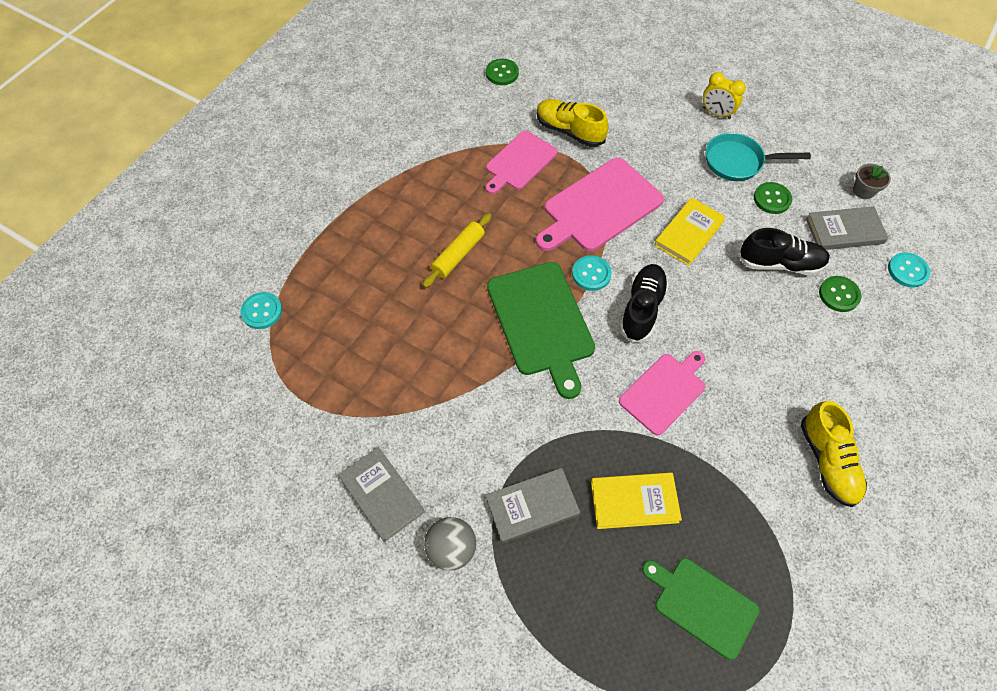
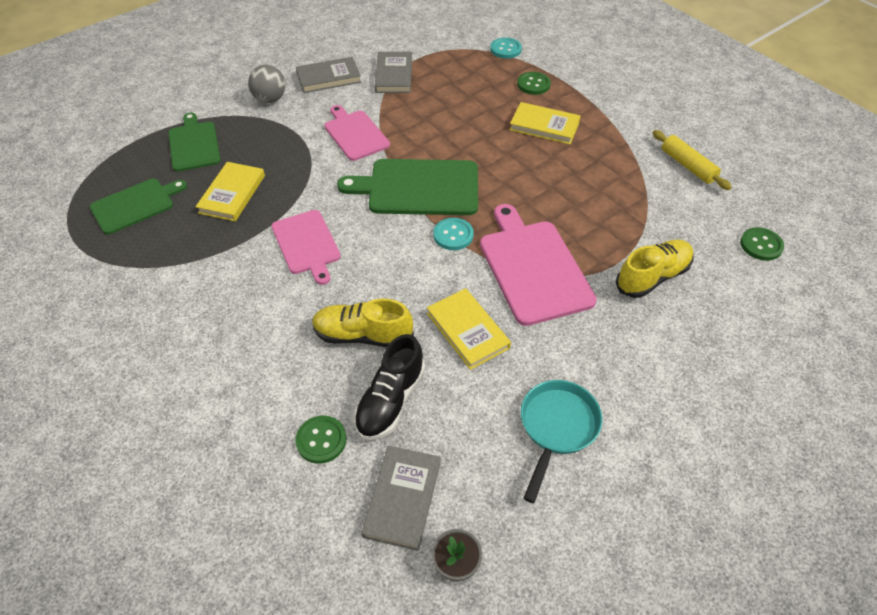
camera: 110 degrees right, 10 degrees down
(401, 241) = (544, 126): none -> yellow book
(458, 255) = (514, 155): yellow rolling pin -> yellow rolling pin (688, 166)
(519, 162) = (616, 223): pink cutting board -> pink cutting board (355, 134)
(532, 506) = (270, 141): grey book -> grey book (394, 75)
(575, 598) = (194, 144): none -> green cutting board
(641, 308) = (396, 258): black shoe -> none
(716, 113) = (651, 441): yellow clock -> none
(772, 199) = (484, 438): green button -> green button (533, 84)
(827, 461) = (167, 333): yellow shoe -> yellow shoe (363, 335)
(907, 271) = (311, 542): turquoise button -> none

